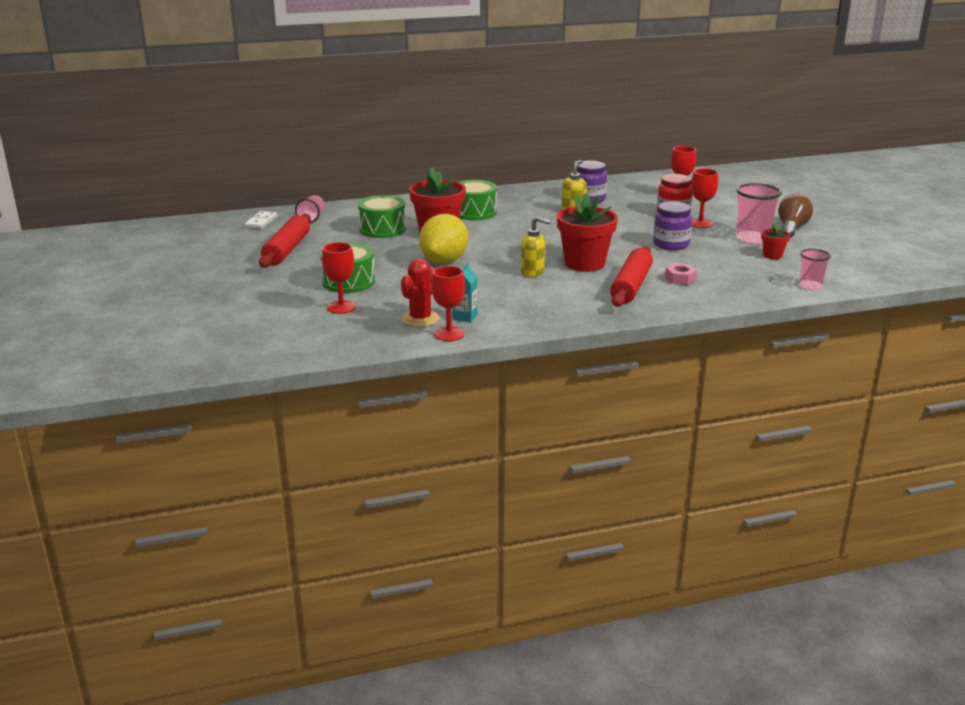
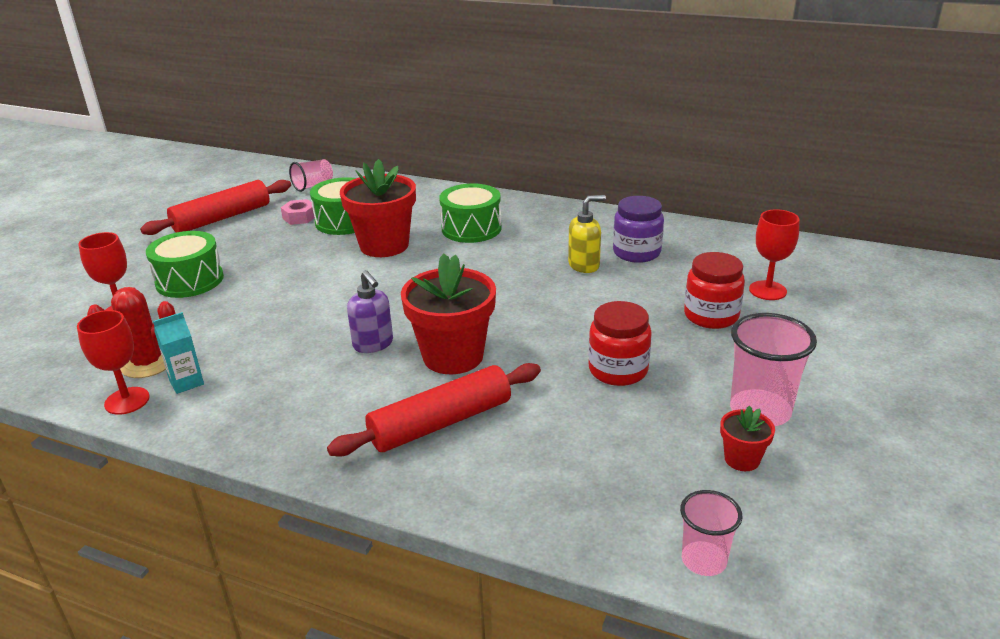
camera: 40 degrees right, 5 degrees up
(261, 222) = (266, 177): white domino -> none
(444, 261) = (319, 287): yellow lemon -> none
(533, 272) = (373, 344): yellow soap dispenser -> purple soap dispenser
(671, 244) = (618, 370): purple jar -> red jar
(680, 279) = (524, 441): pink nut -> pink nut (299, 217)
(700, 223) = (724, 348): red goblet -> none
(792, 228) = (865, 416): brown light bulb -> none

